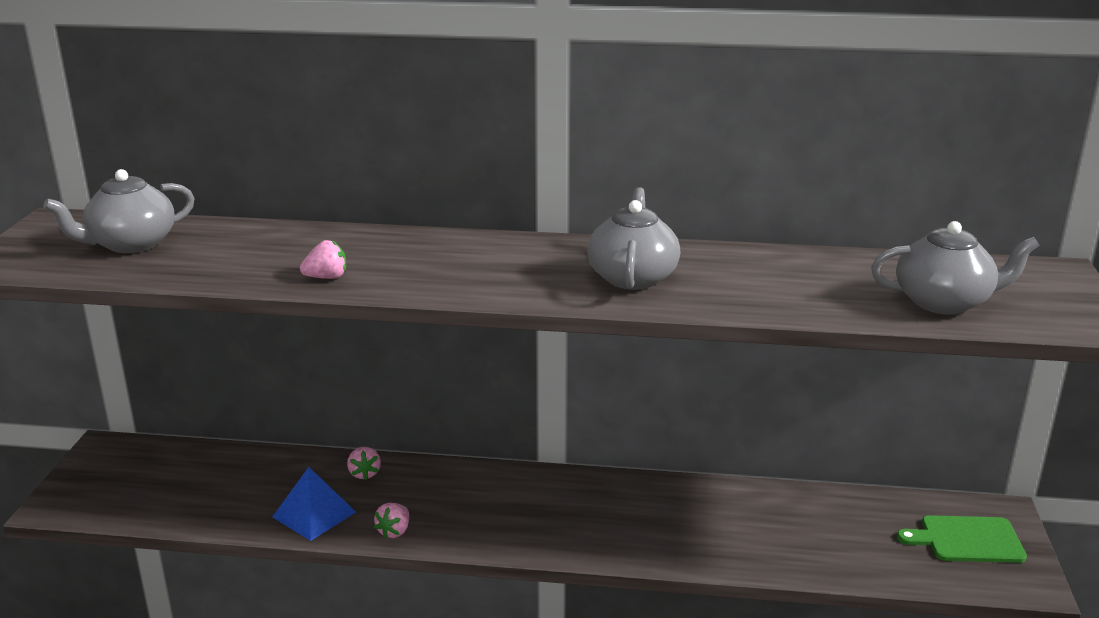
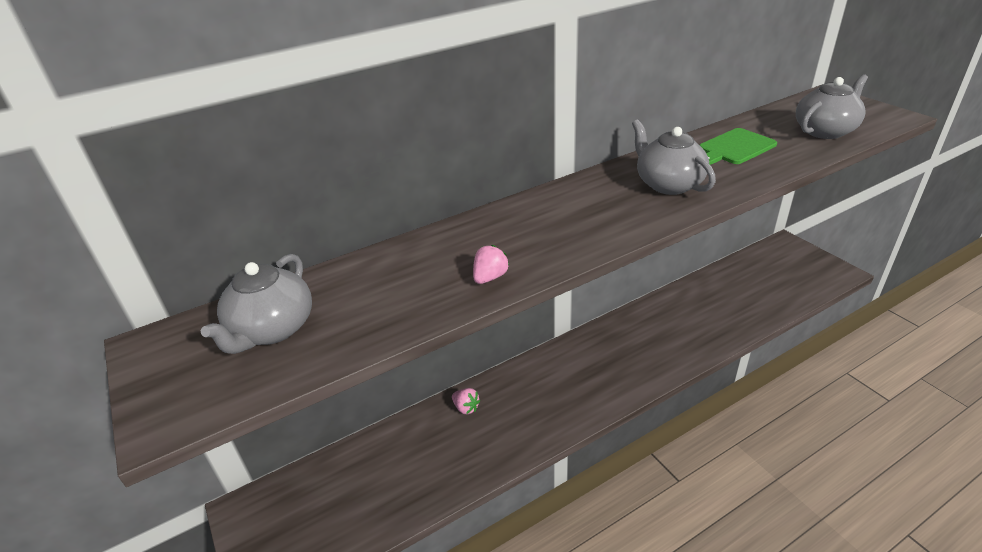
camera: 35 degrees left, 10 degrees up
(314, 514) = (472, 457): blue pyramid -> none
(394, 531) = (538, 435): pink strawberry -> none
(967, 540) = (792, 265): green cutting board -> green cutting board (734, 148)

